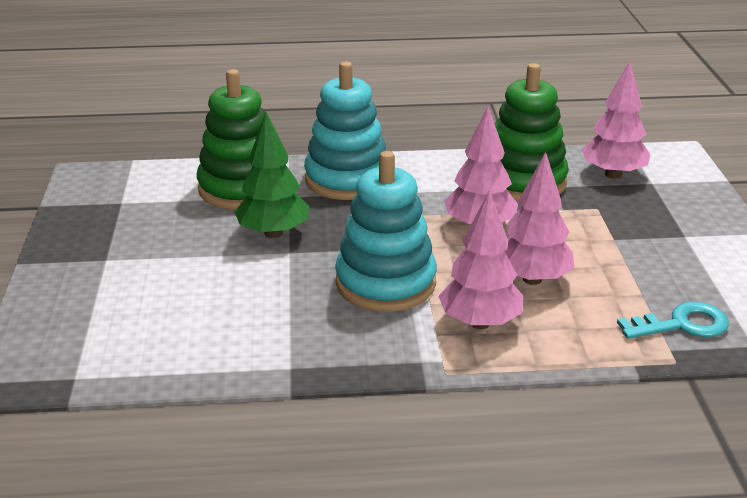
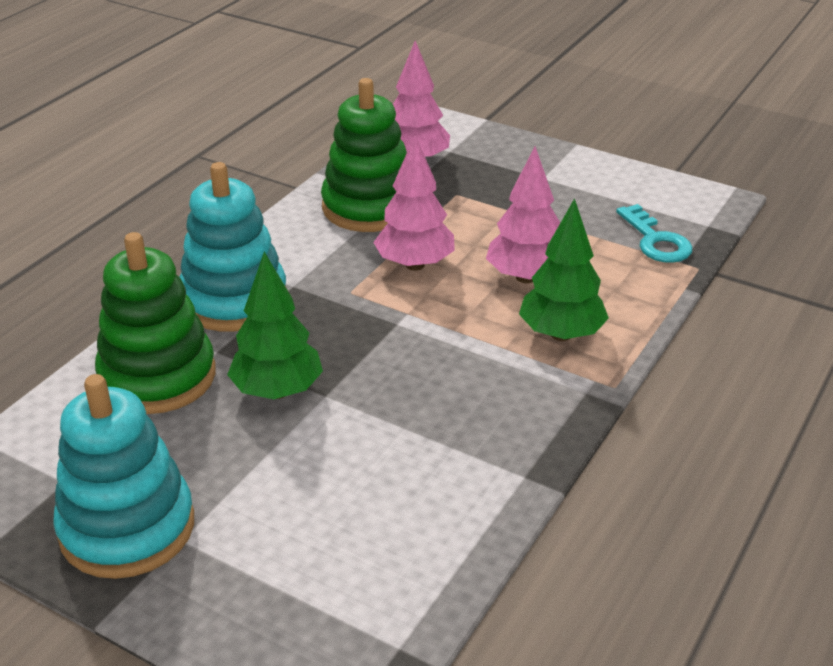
camera: 55 degrees left, 5 degrees up
(385, 283) = (447, 358): turquoise stacking toy -> turquoise stacking toy (127, 528)
(479, 323) = (561, 334): pink tree -> green tree
(682, 324) = (656, 241): turquoise key -> turquoise key turned 135 degrees clockwise

